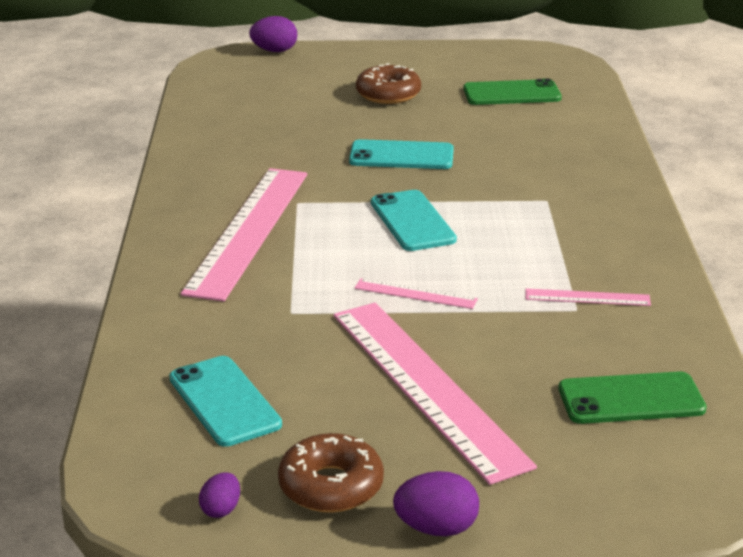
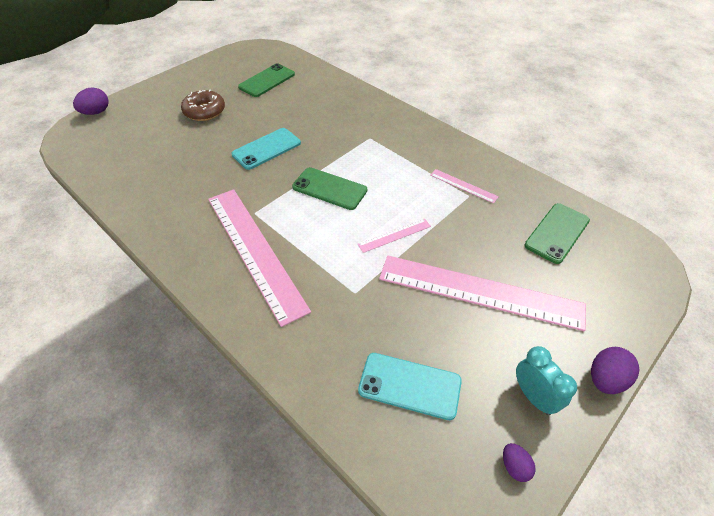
camera: 45 degrees left, 20 degrees up
(331, 486) = (533, 396): brown donut -> turquoise clock
(412, 221) = (329, 189): turquoise phone -> green phone
(587, 297) = (463, 186): pink ruler -> pink ruler turned 75 degrees clockwise

